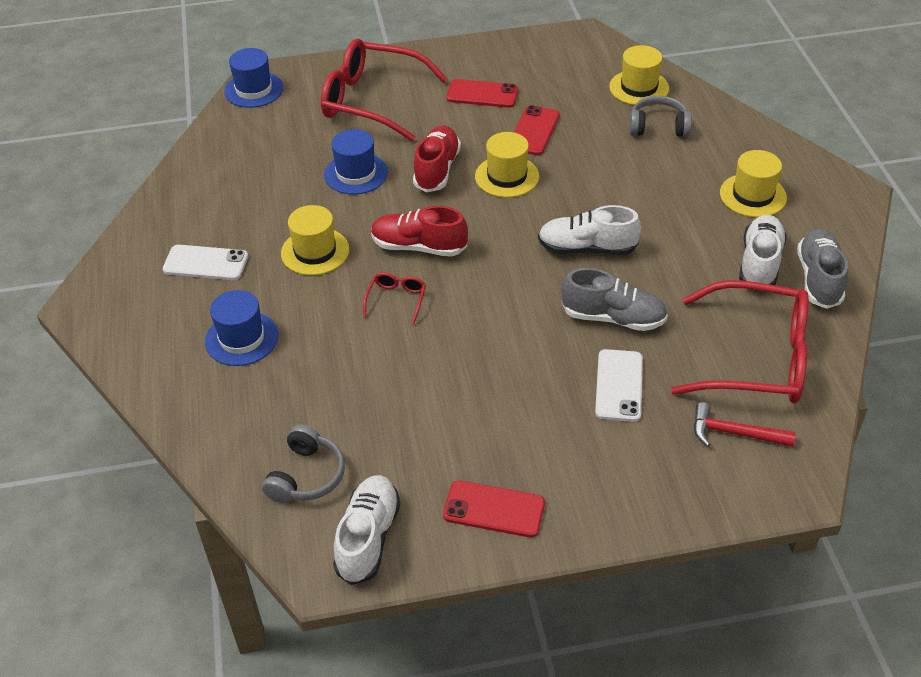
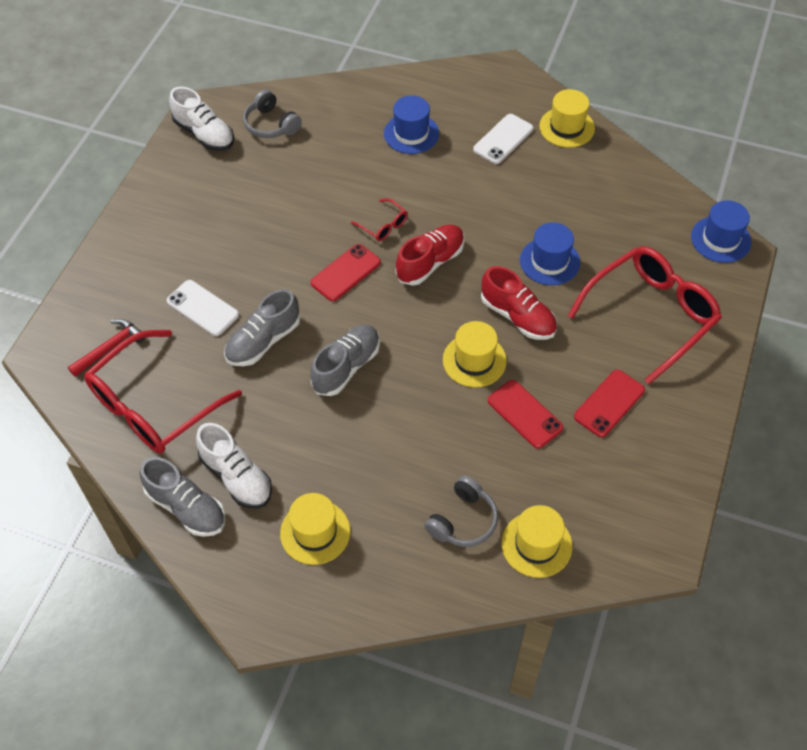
camera: 120 degrees right, 10 degrees up
(315, 251) = (471, 201): yellow hat -> yellow hat (566, 127)
(494, 509) = (171, 196): red phone -> red phone (346, 273)
(587, 248) = (346, 367): white shoe -> grey shoe

